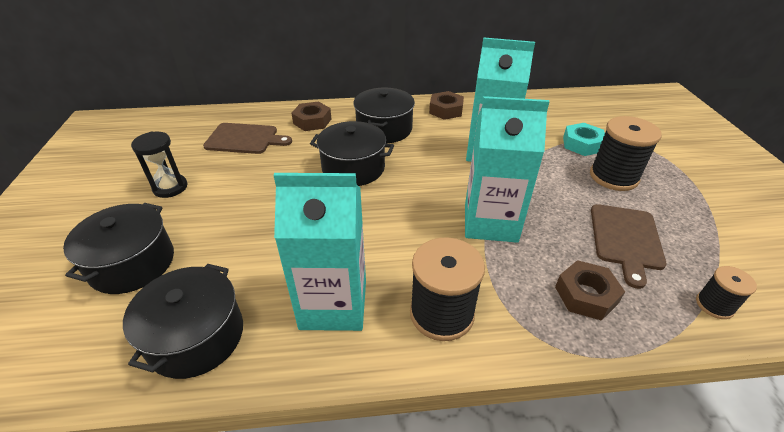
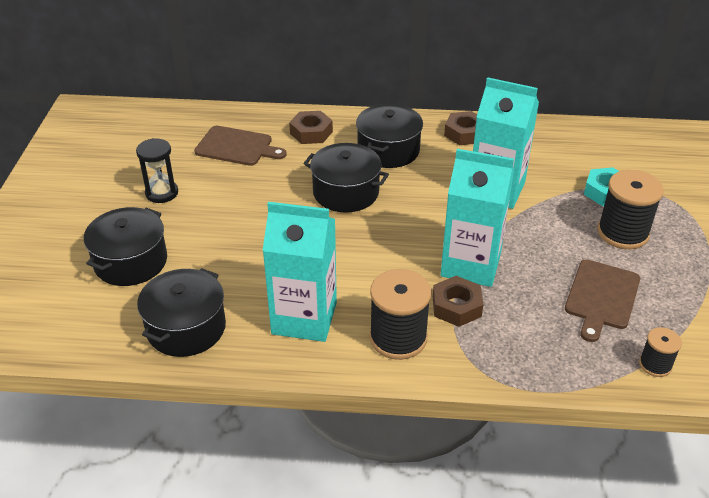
camera: 10 degrees right, 0 degrees up
(586, 295) = (536, 340): brown nut -> brown nut (456, 306)

